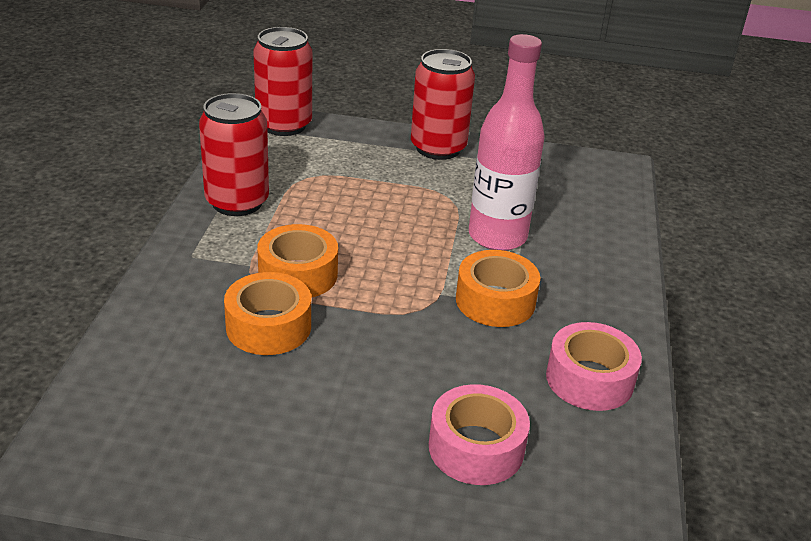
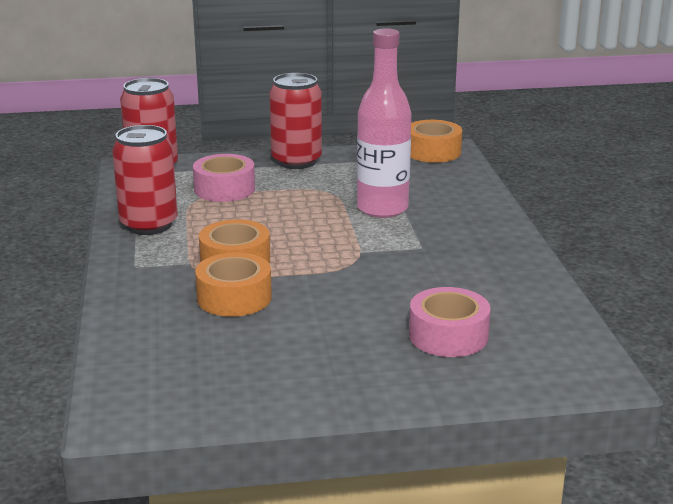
camera: 15 degrees left, 10 degrees down
(495, 301) = (406, 248): orange tape -> orange tape (433, 152)
(589, 379) = (507, 280): pink tape -> pink tape (224, 189)

